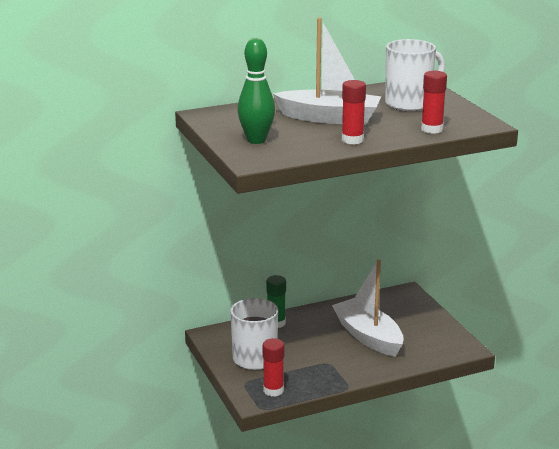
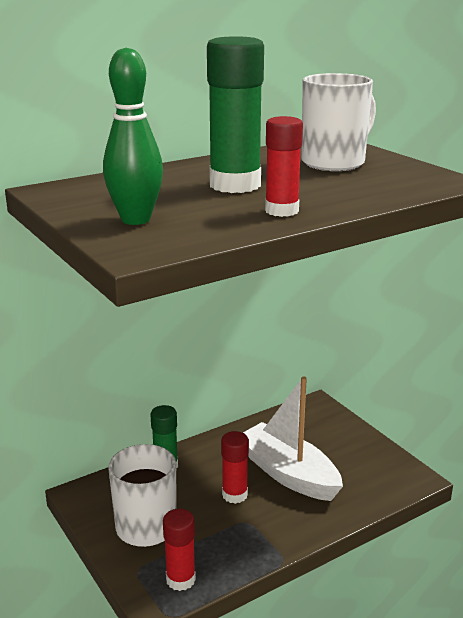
camera: 10 degrees left, 0 degrees up
(329, 118) = (235, 185): white boat -> green glue stick
(431, 129) = (386, 191): red glue stick -> red glue stick (234, 495)

